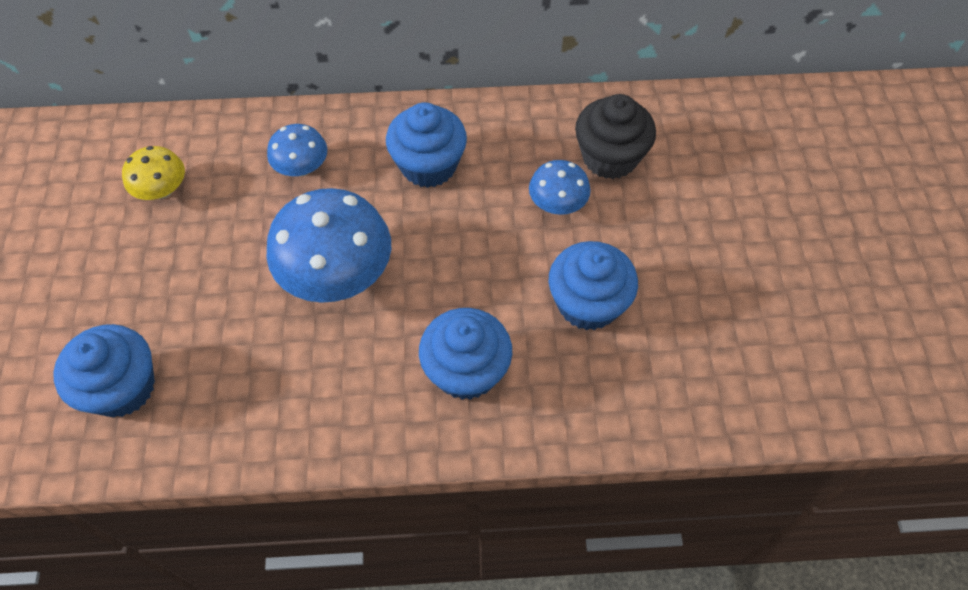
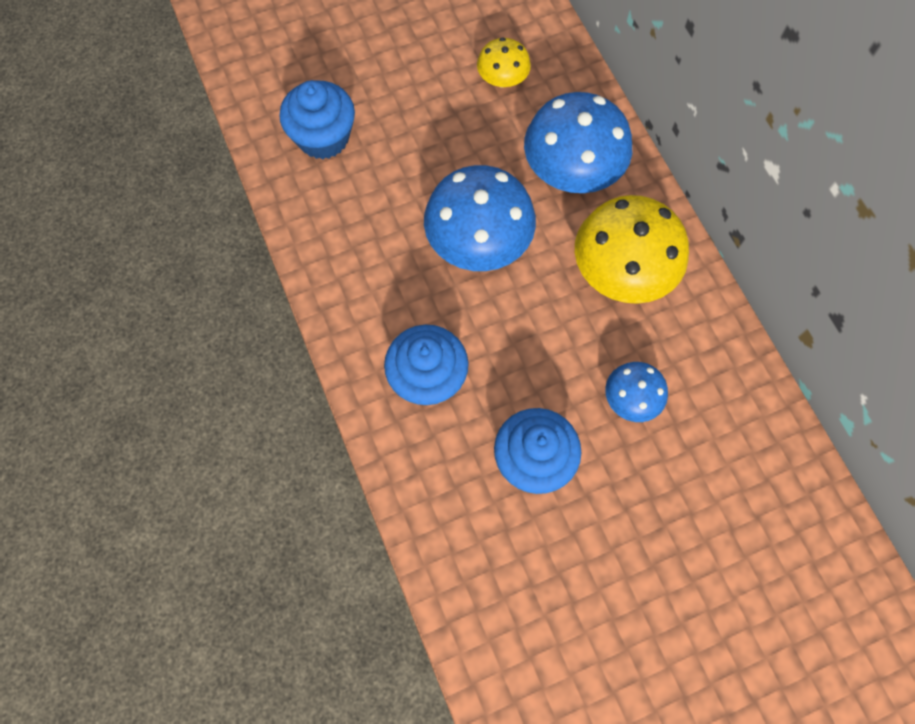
camera: 70 degrees right, 10 degrees up
(302, 167) = (572, 170): blue mushroom -> blue mushroom, size x1.88
(428, 165) = (622, 271): blue cupcake -> yellow mushroom
(609, 157) = (709, 432): black cupcake -> none

